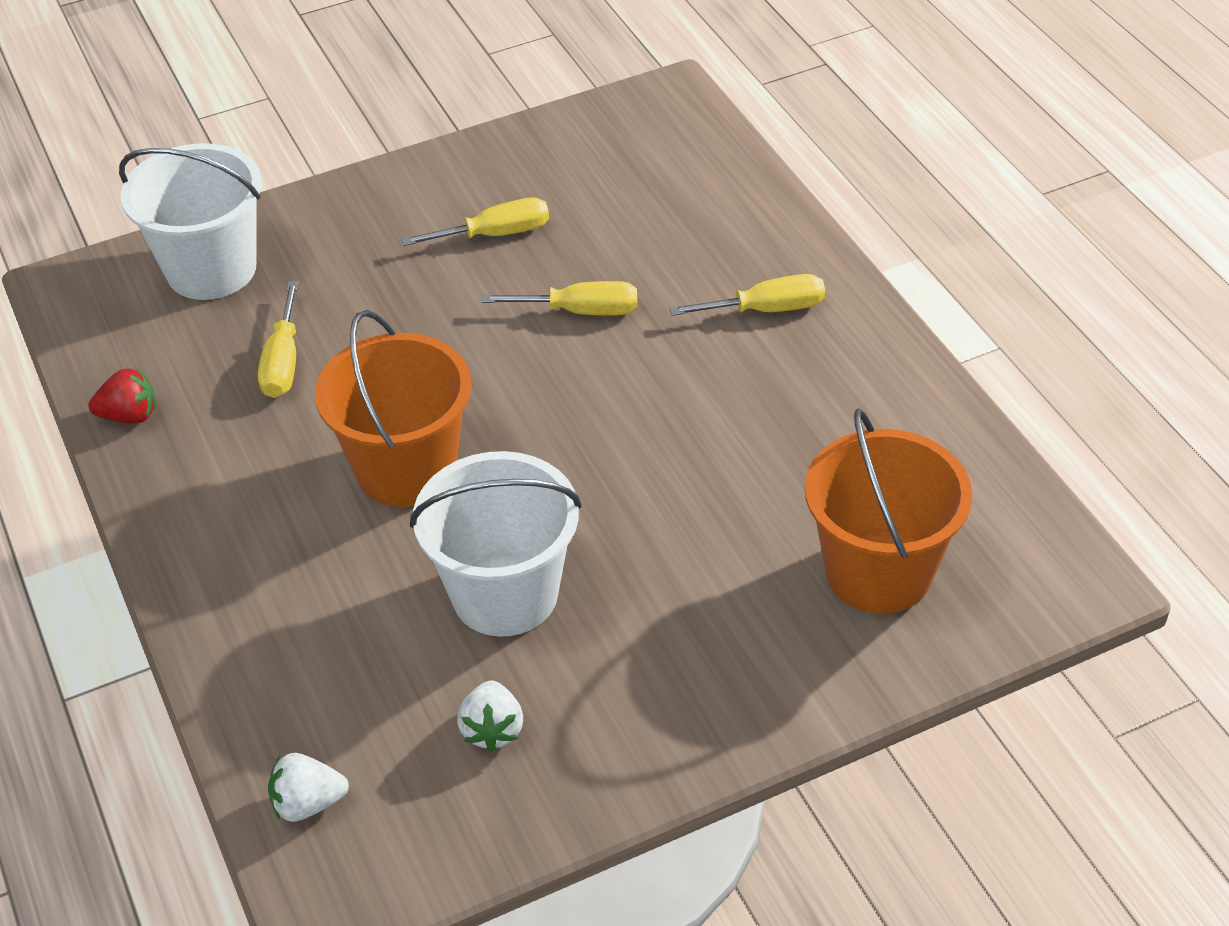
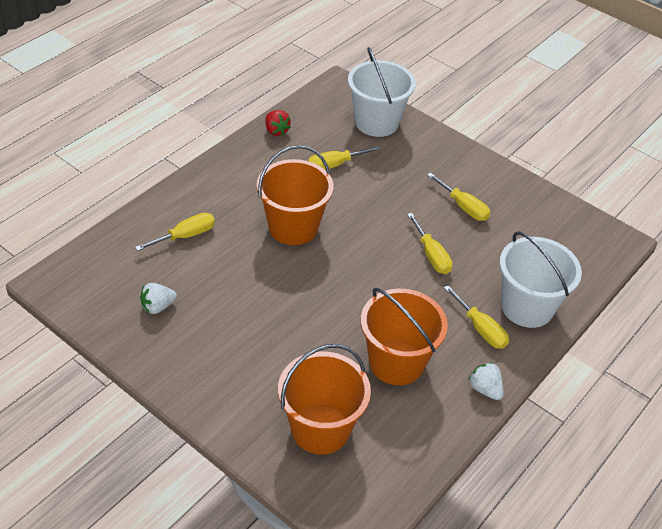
camera: 60 degrees right, 0 degrees up
(308, 803) = (96, 260): white strawberry -> white strawberry (485, 389)
(330, 637) = (185, 236): none -> yellow screwdriver
(505, 594) = (236, 286): white bucket -> white bucket (527, 307)
(786, 432) = (396, 362): none -> orange bucket

